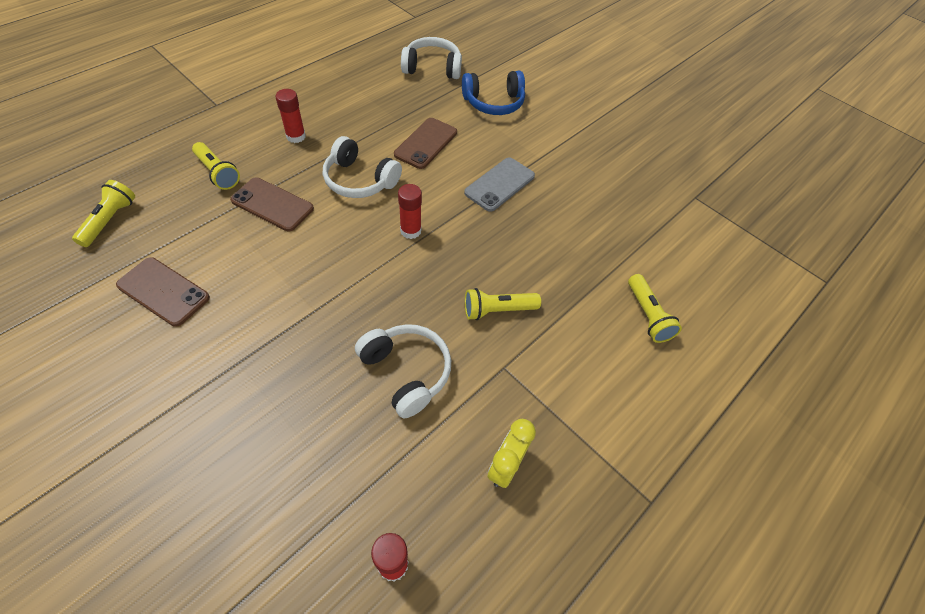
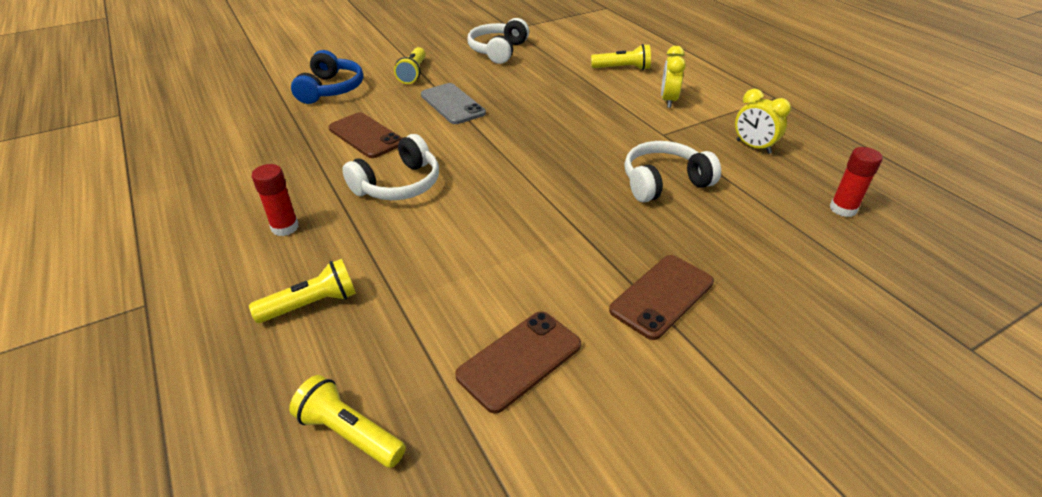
camera: 70 degrees left, 15 degrees down
(272, 204) = (404, 254): brown phone -> brown phone (662, 296)
(410, 230) = (491, 160): red glue stick -> none
(432, 68) = (237, 116): white headphones -> white headphones (498, 51)
(497, 310) = (604, 128): yellow flashlight -> yellow flashlight (413, 73)
(585, 369) = (668, 100): none -> yellow clock

